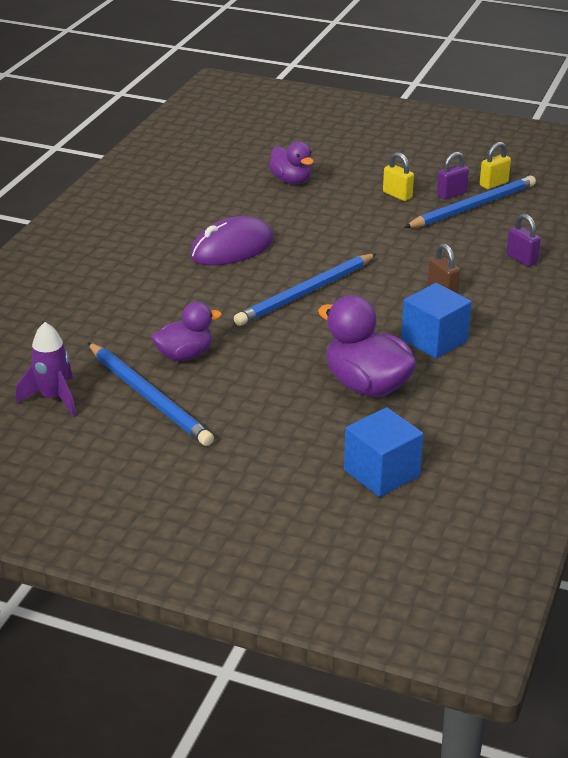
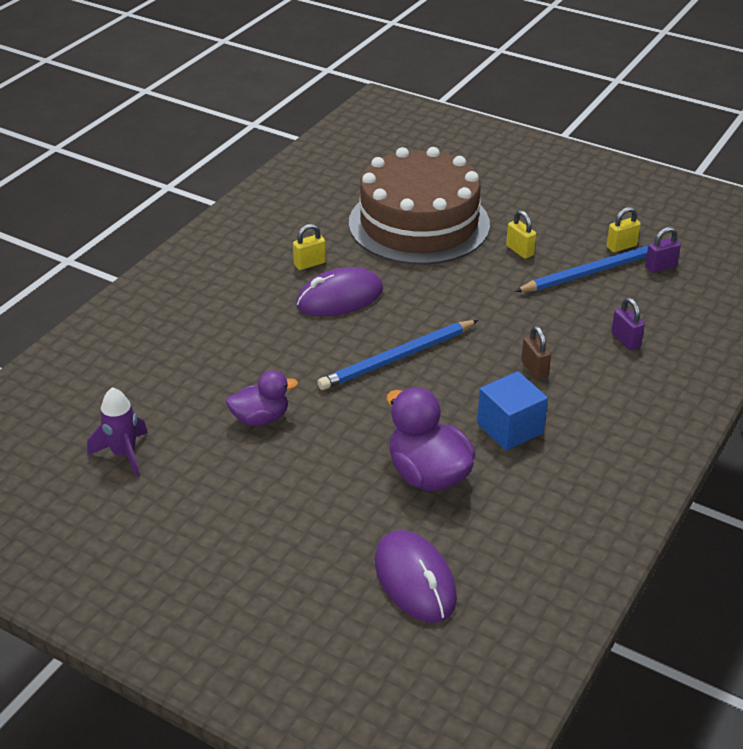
camera: 10 degrees right, 5 degrees up
(149, 397) = (214, 463): blue pencil -> none
(192, 222) = (310, 264): none -> yellow padlock
(291, 180) = (419, 223): purple duck -> brown cake
(381, 473) = (415, 580): blue cube -> purple mouse
(451, 194) = (575, 255): purple padlock -> purple padlock (660, 267)

